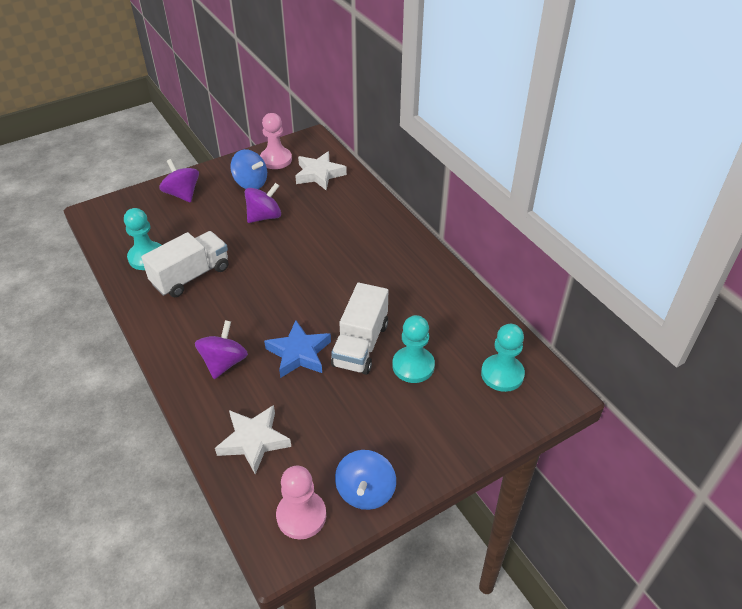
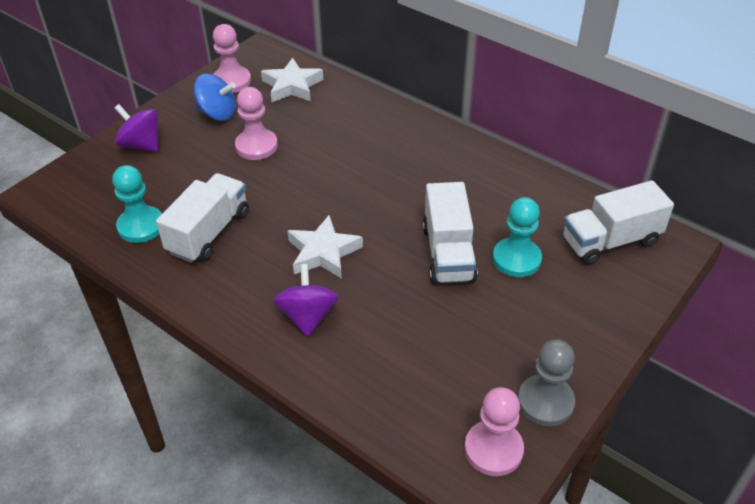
camera: 20 degrees left, 0 degrees up
(254, 441) = (393, 389): white star -> white star (323, 252)
(264, 216) = (256, 146): purple spinning top -> pink pawn
(299, 353) = (386, 281): blue star -> none
(365, 491) = (545, 402): blue spinning top -> grey pawn
(502, 374) = (610, 241): turquoise pawn -> white truck

